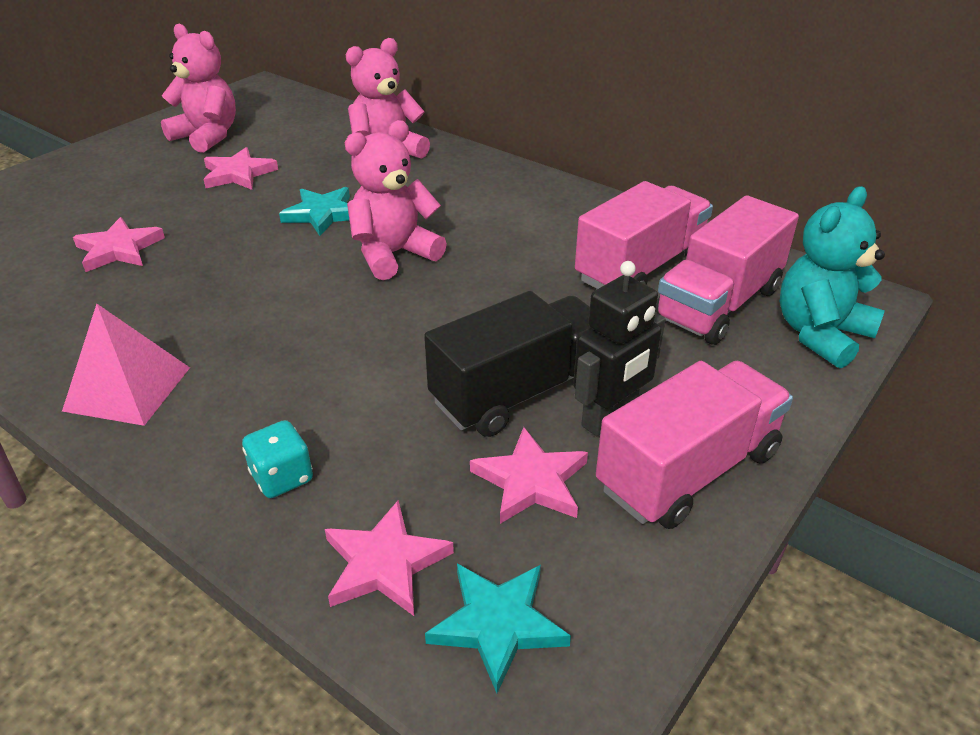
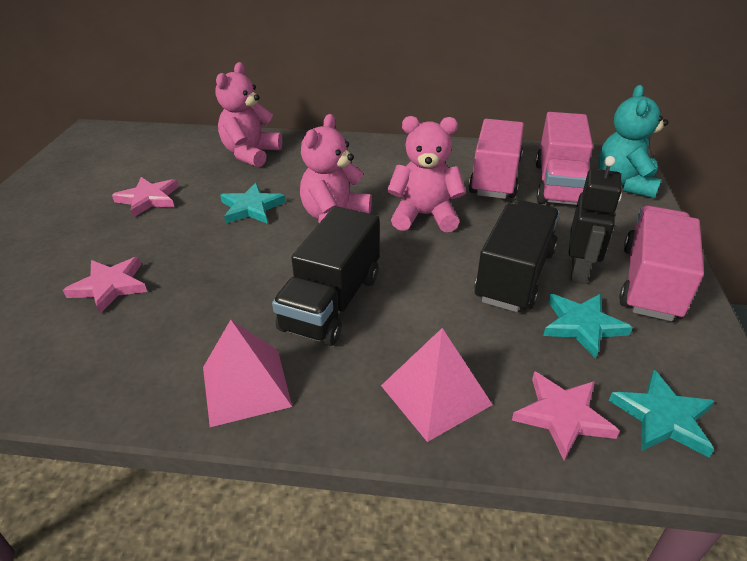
camera: 30 degrees left, 0 degrees up
(207, 137) = (88, 179): pink teddy bear -> pink teddy bear (424, 216)
(282, 477) = (435, 395): turquoise dice -> pink pyramid
(290, 342) = (332, 302): none -> black truck
(531, 481) = (582, 325): pink star -> turquoise star

